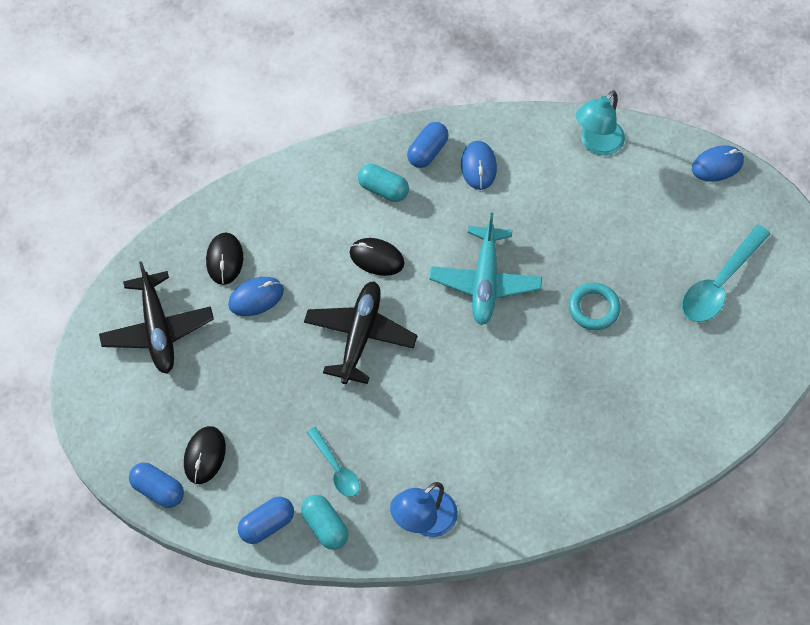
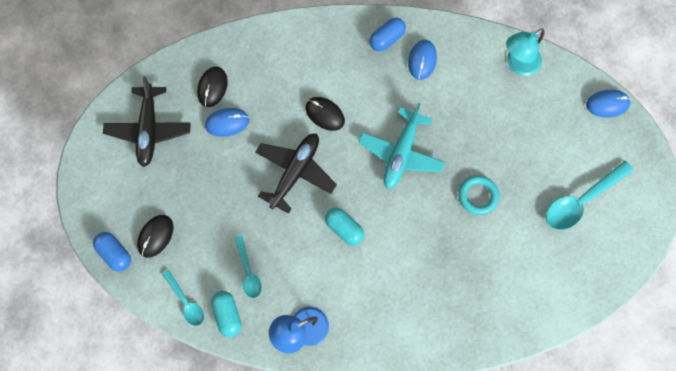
camera: 15 degrees right, 10 degrees up
(267, 524) = (186, 301): blue capsule -> turquoise spoon
(383, 189) = (345, 61): turquoise capsule -> turquoise capsule (344, 228)

